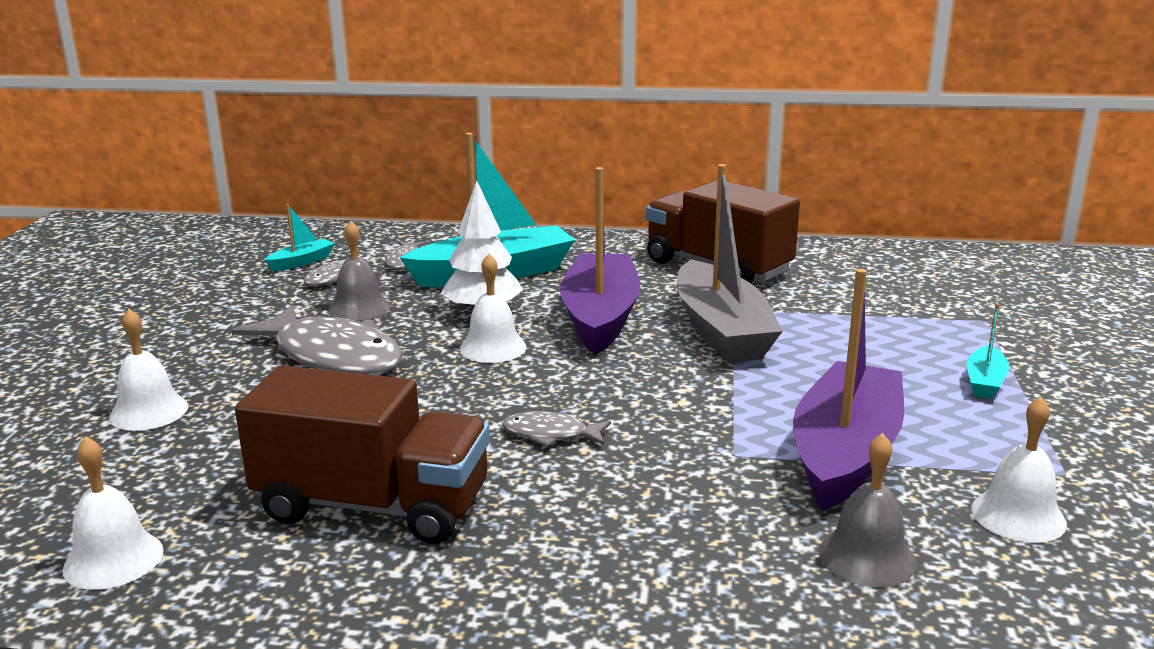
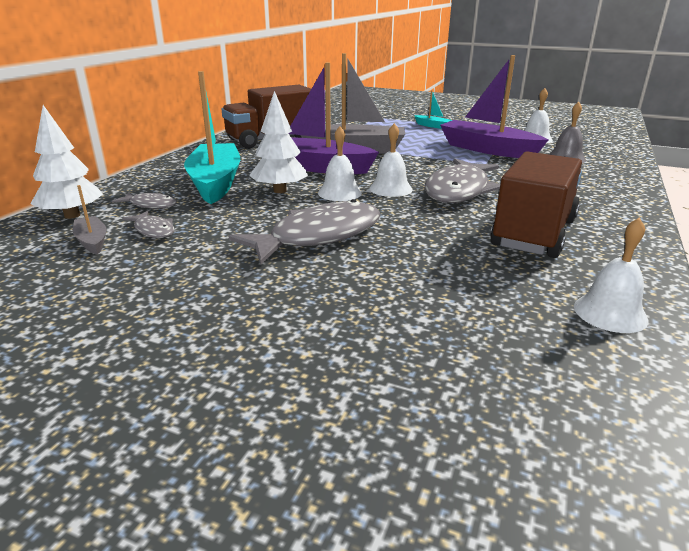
camera: 75 degrees left, 5 degrees up
(149, 411) = (380, 308): white bell -> white bell (390, 189)
(302, 262) = (92, 241): turquoise boat -> grey boat
(359, 308) = (233, 224): grey bell -> none
(365, 239) = (72, 215): none -> white tree
(550, 434) = (459, 190): grey fish -> grey fish, size x2.13

